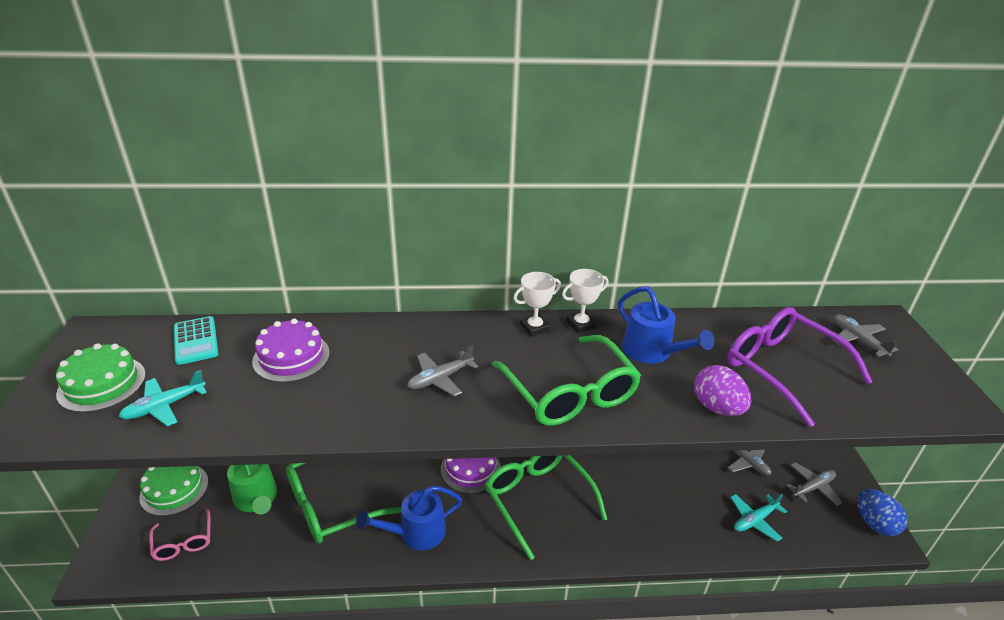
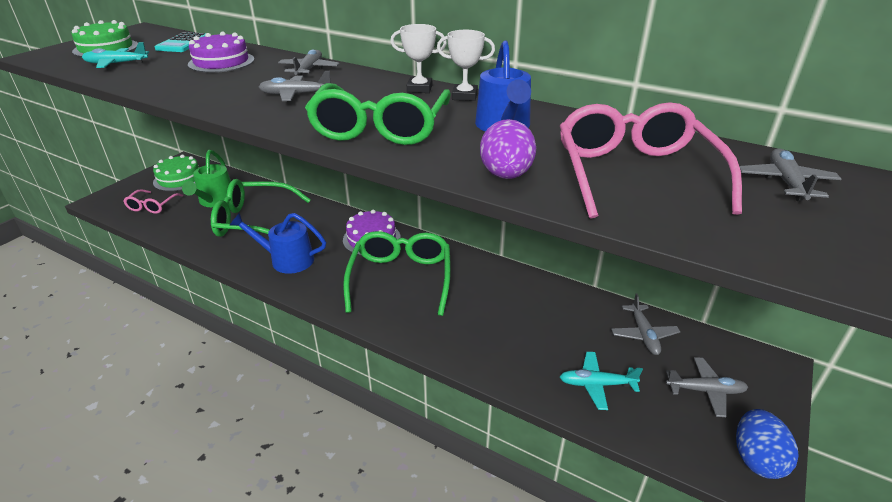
camera: 35 degrees right, 0 degrees up
(402, 336) = (309, 70): none -> grey plane
(782, 369) = (634, 174): purple glasses -> pink glasses

